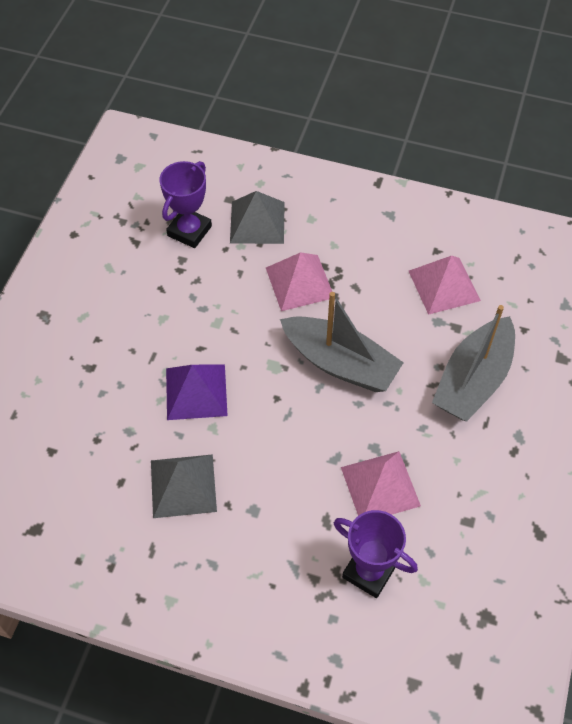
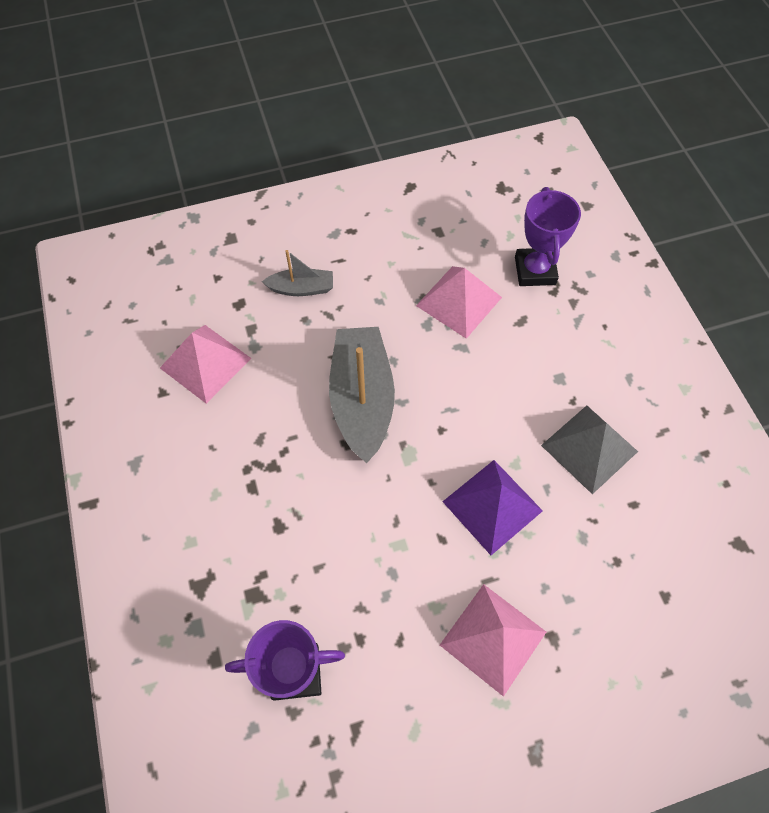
camera: 125 degrees left, 5 degrees up
(257, 222) = (232, 599): grey pyramid -> none
(299, 282) = (290, 496): pink pyramid -> pink pyramid (493, 638)
(473, 380) = (301, 288): grey boat -> grey boat, size x0.52

